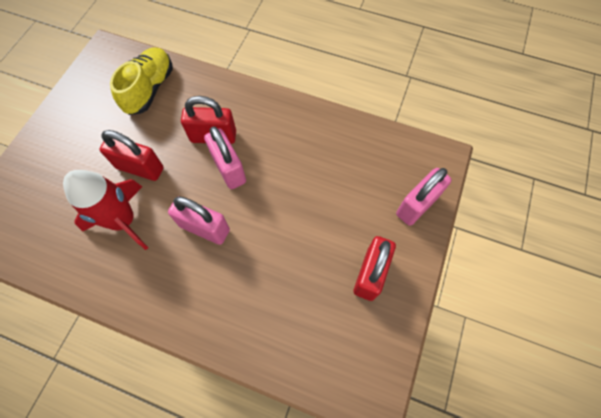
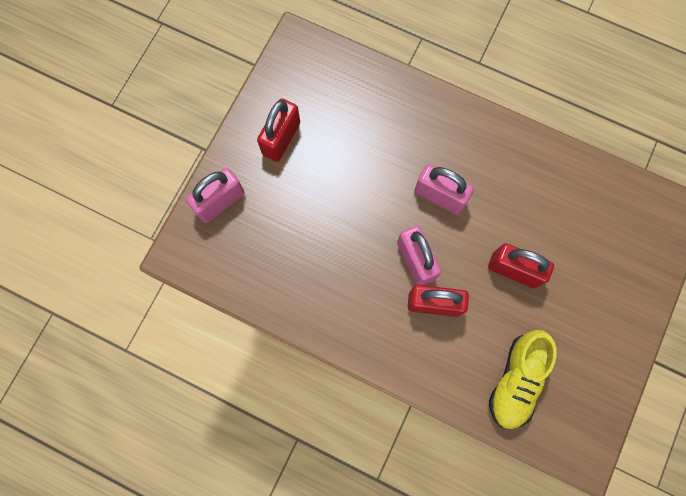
camera: 175 degrees left, 10 degrees up
(123, 221) = (523, 210): red rocket -> none

